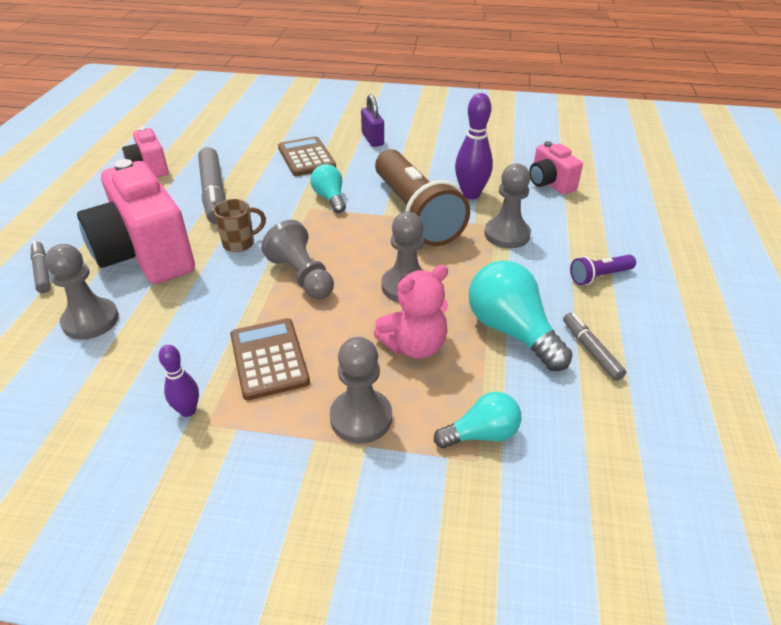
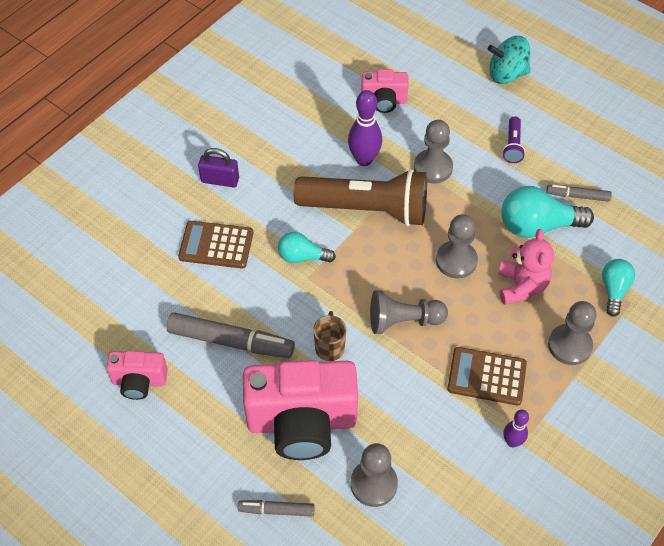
camera: 60 degrees left, 15 degrees up
(687, 242) = (506, 74): none -> turquoise spinning top

